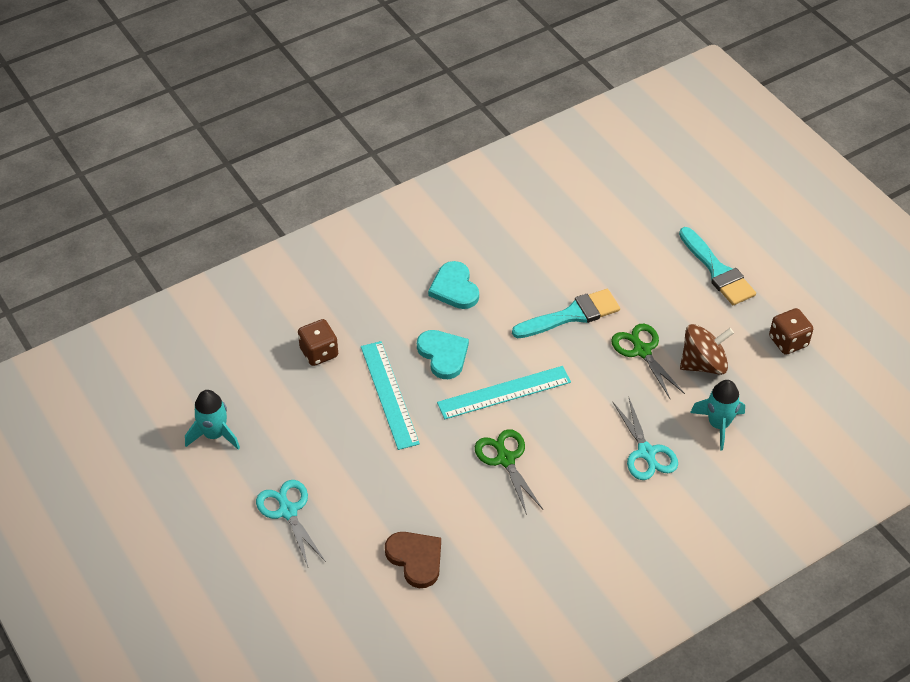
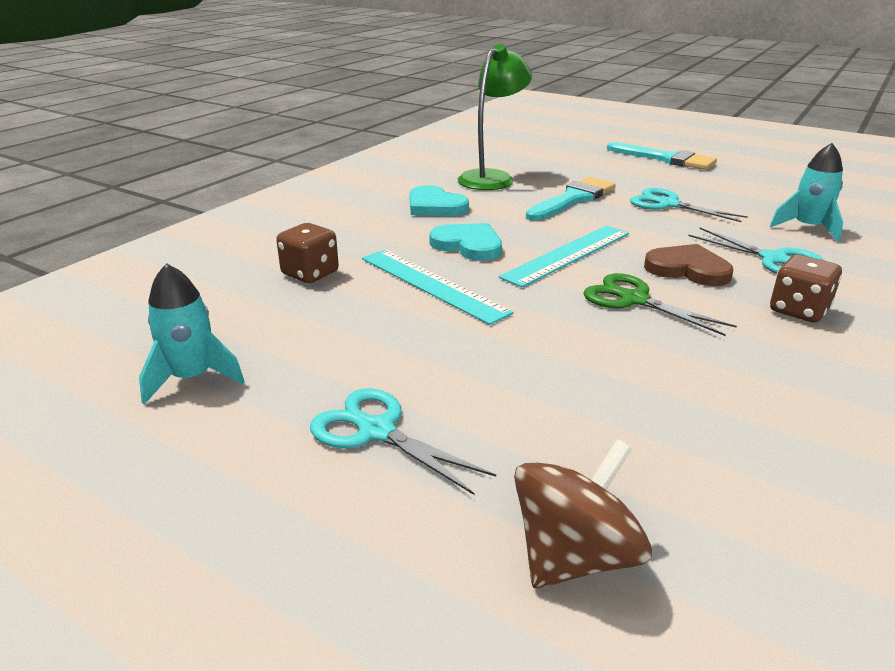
camera: 25 degrees left, 20 degrees down
(415, 559) = (635, 426): brown heart -> brown heart (688, 269)
(532, 254) = (492, 177): none -> green lamp
(642, 351) = (668, 204): green scissors -> turquoise scissors
(703, 364) = (733, 200): brown spinning top -> brown spinning top (575, 556)
(788, 341) = (781, 177): brown dice -> brown dice (798, 310)

